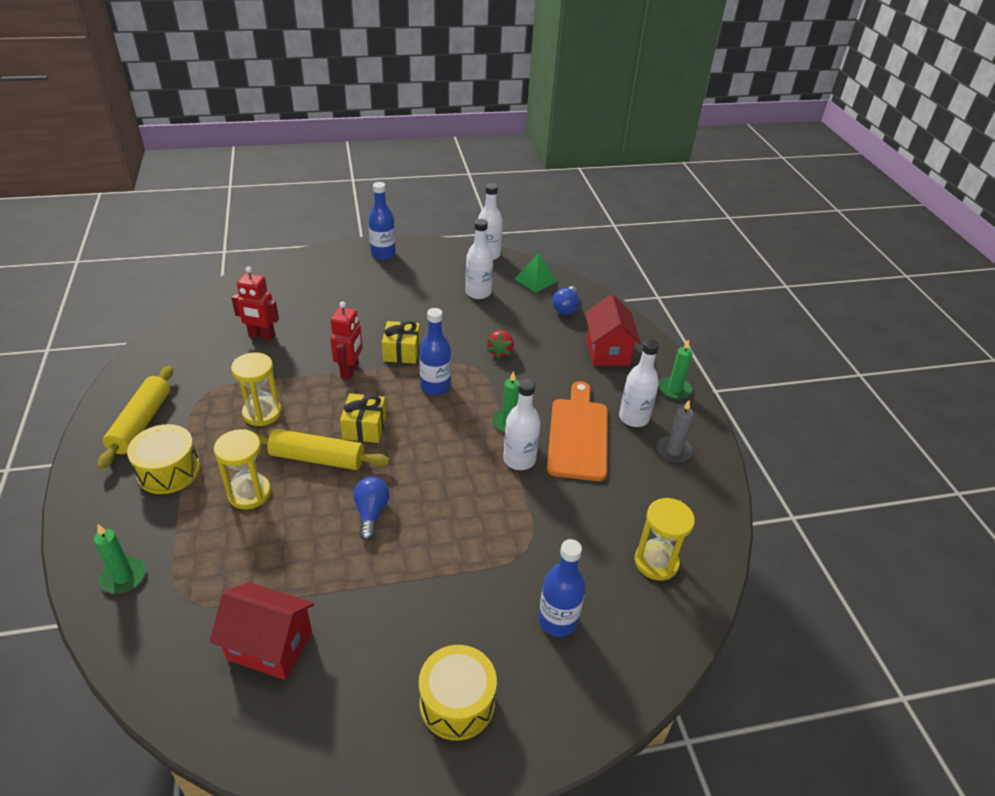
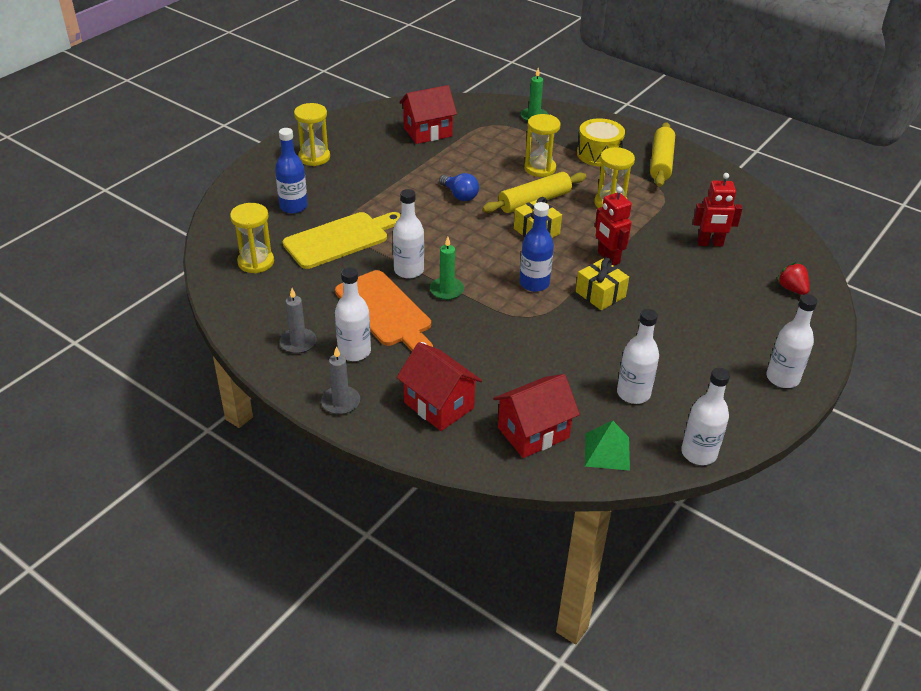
camera: 140 degrees right, 0 degrees up
(141, 423) = (661, 162): yellow rolling pin -> yellow rolling pin turned 45 degrees clockwise
(261, 336) = (710, 243): red robot -> red robot turned 150 degrees counterclockwise
(383, 254) = (782, 378): blue bottle -> white bottle
(457, 703) = (314, 157): yellow drum -> yellow hourglass
(500, 352) = (528, 343): red strawberry -> red strawberry (792, 289)
(547, 536) = (340, 239): none -> yellow cutting board
(565, 308) = (533, 433): blue light bulb -> red house
(674, 389) = (340, 402): green candle -> grey candle

